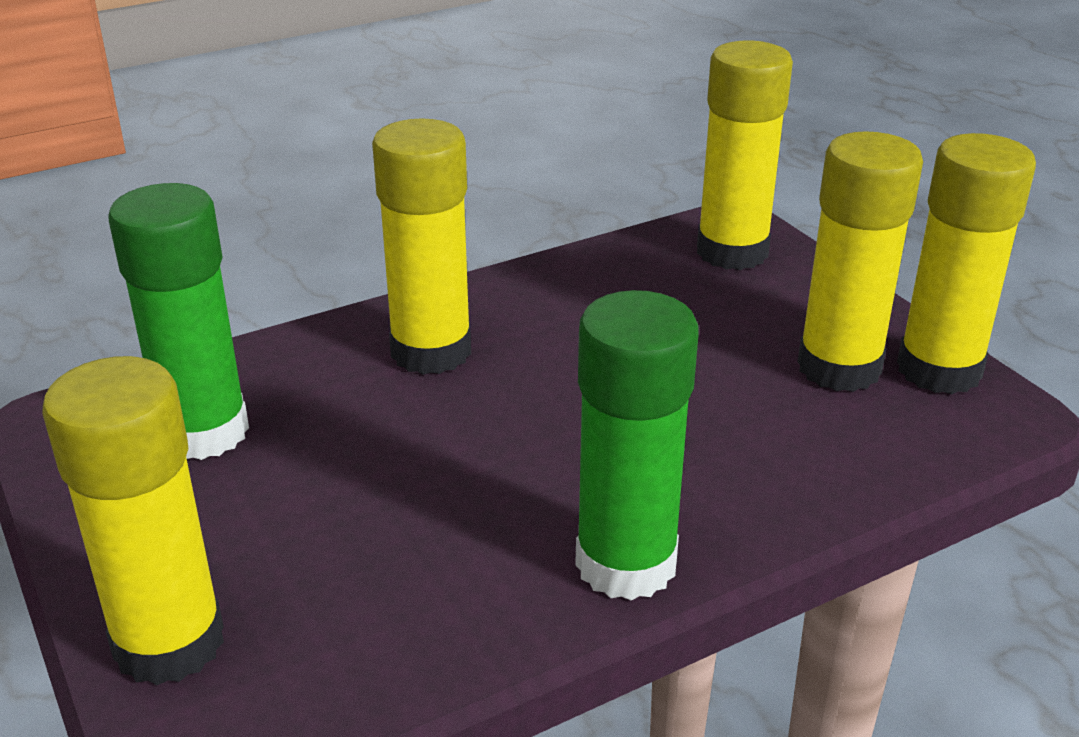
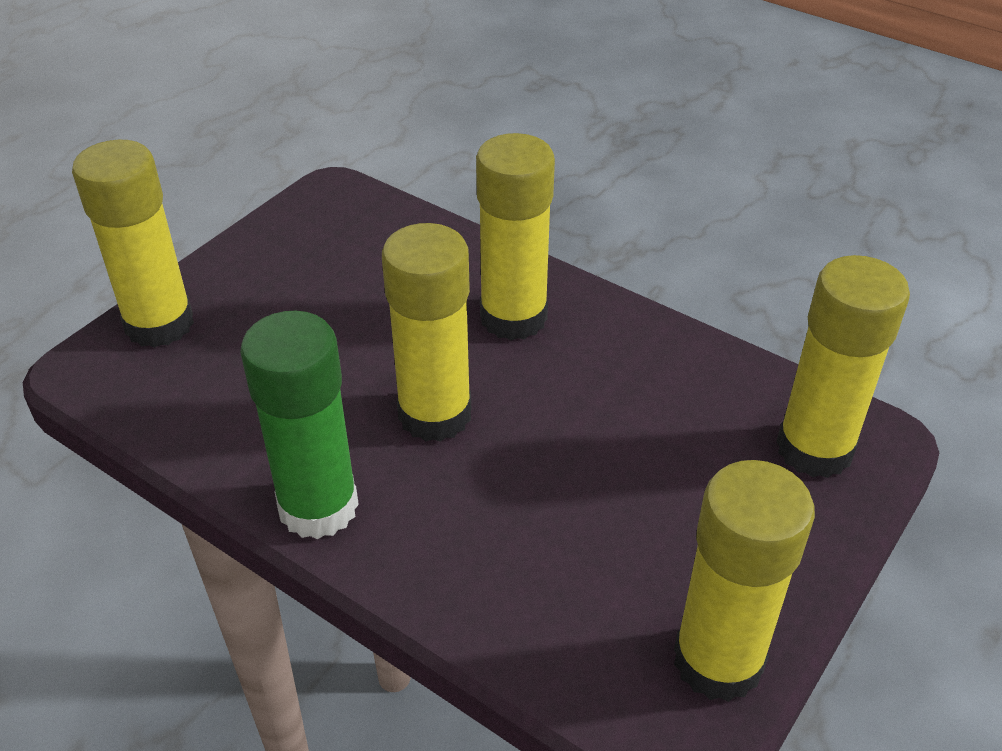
camera: 65 degrees right, 10 degrees up
(204, 432) = (354, 253): green glue stick -> none
(839, 367) = (666, 578): yellow glue stick -> yellow glue stick (435, 414)

